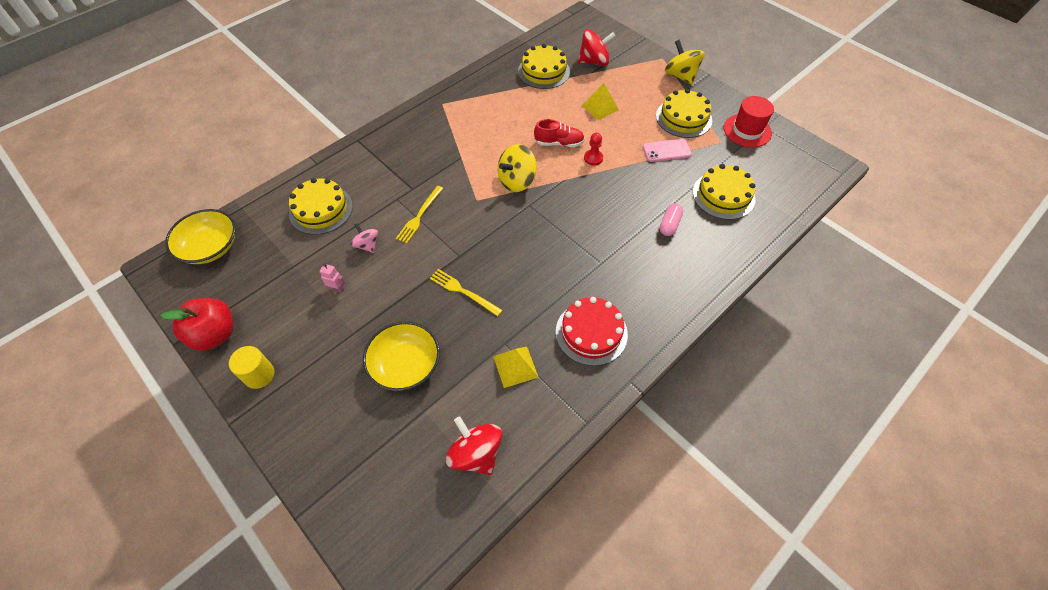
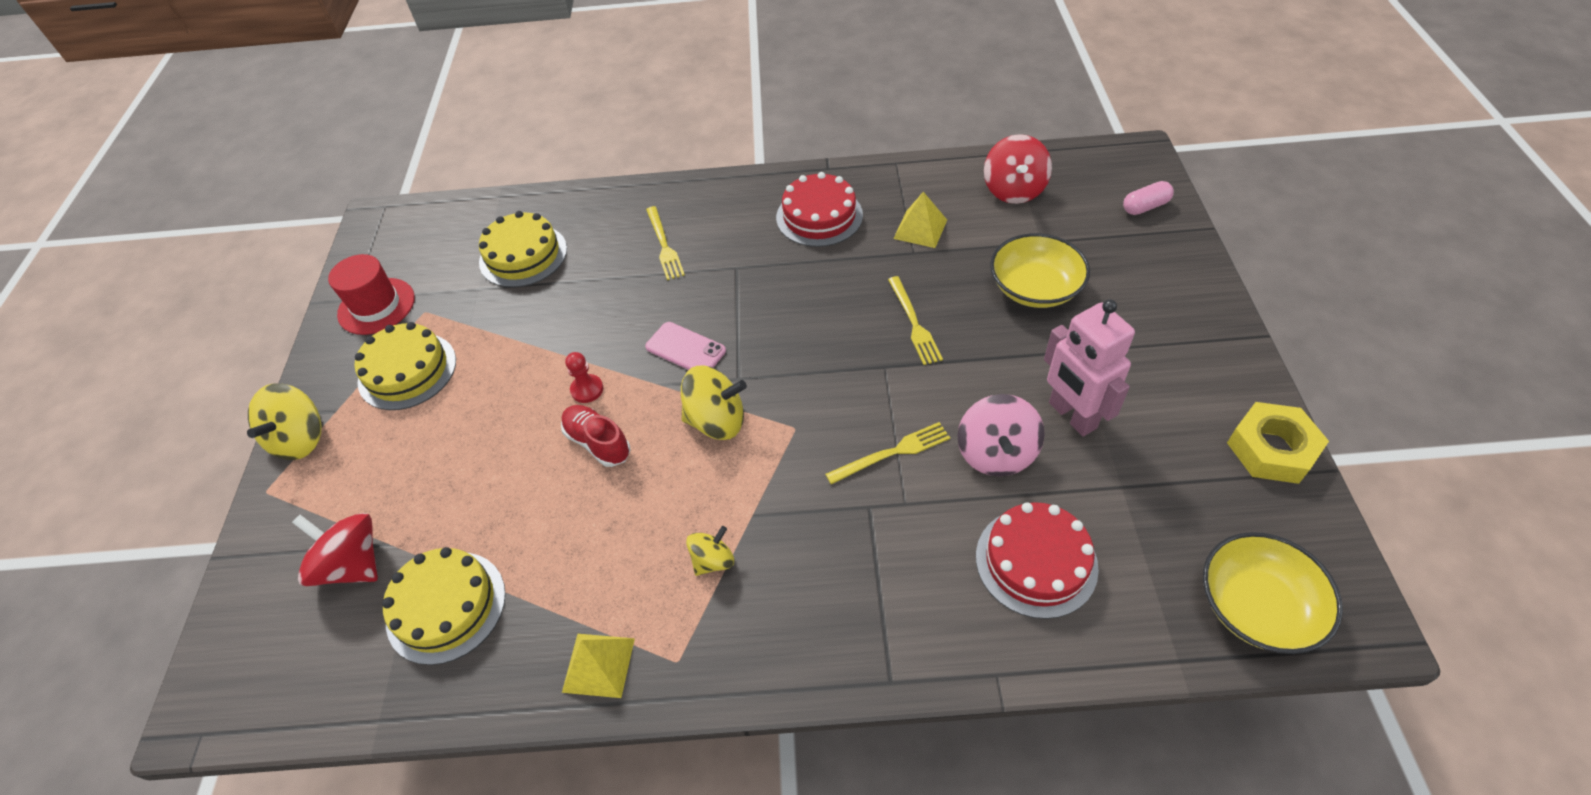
camera: 135 degrees left, 5 degrees down
(215, 334) = (1272, 449): red apple -> yellow nut
(259, 375) = (1218, 367): yellow cylinder -> none
(321, 209) = (1036, 561): yellow cake -> red cake
(337, 288) = (1071, 416): pink robot -> pink robot, size x2.47
(367, 245) = (996, 453): pink spinning top -> pink spinning top, size x1.67
(461, 135) = (713, 560): none -> yellow spinning top
(600, 107) = (471, 464): yellow pyramid -> yellow pyramid (598, 665)
(658, 250) = (664, 245): none -> yellow fork
(666, 150) = (495, 341): pink phone -> pink phone (685, 349)
(669, 224) = (618, 261): pink capsule -> pink capsule (1145, 207)

